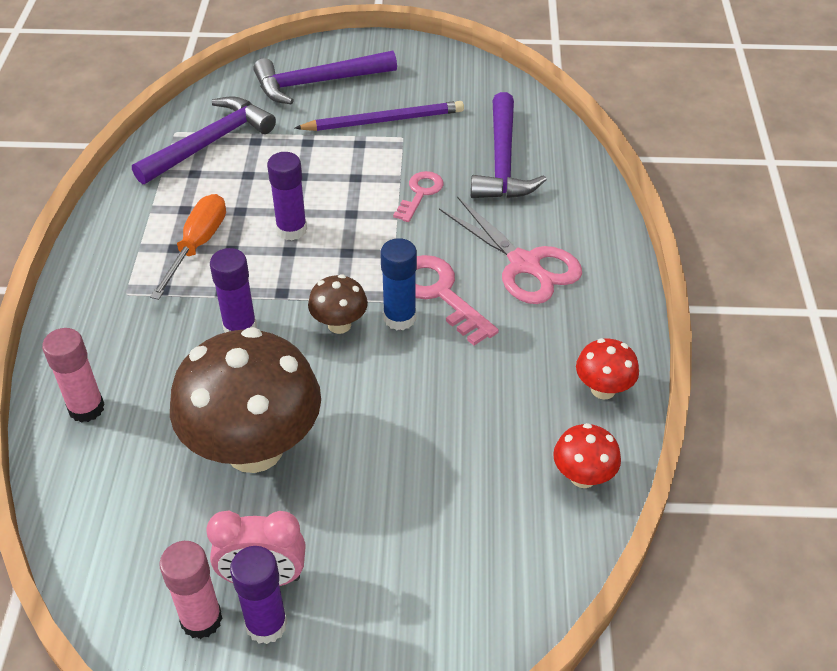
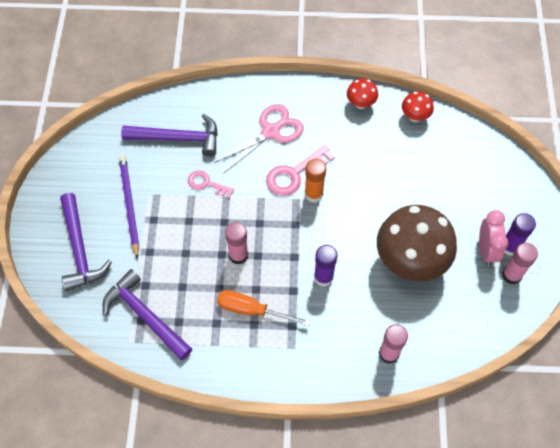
camera: 90 degrees left, 15 degrees up
(291, 230) = (238, 255): purple glue stick -> pink glue stick
(339, 324) = (319, 224): brown mushroom -> none
(399, 318) = (313, 194): blue glue stick -> orange glue stick

